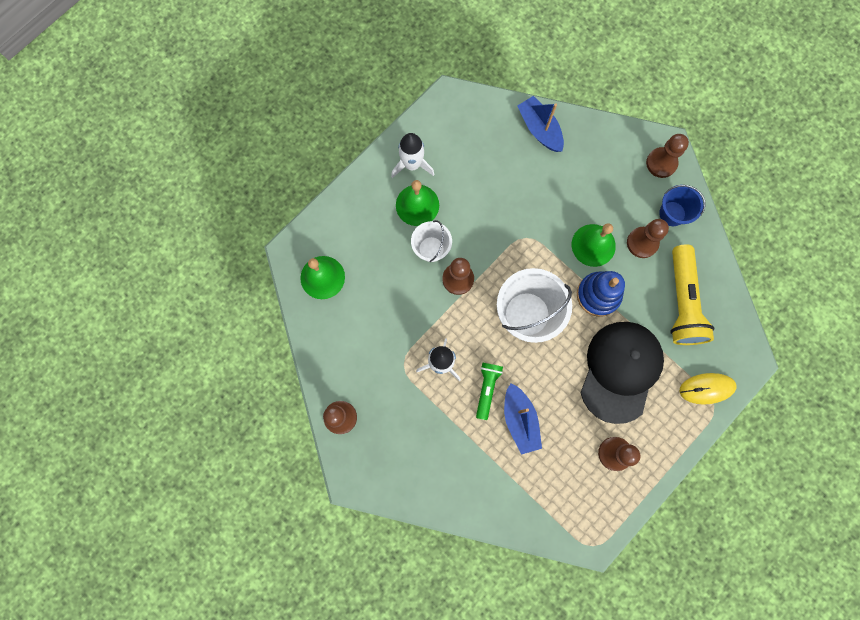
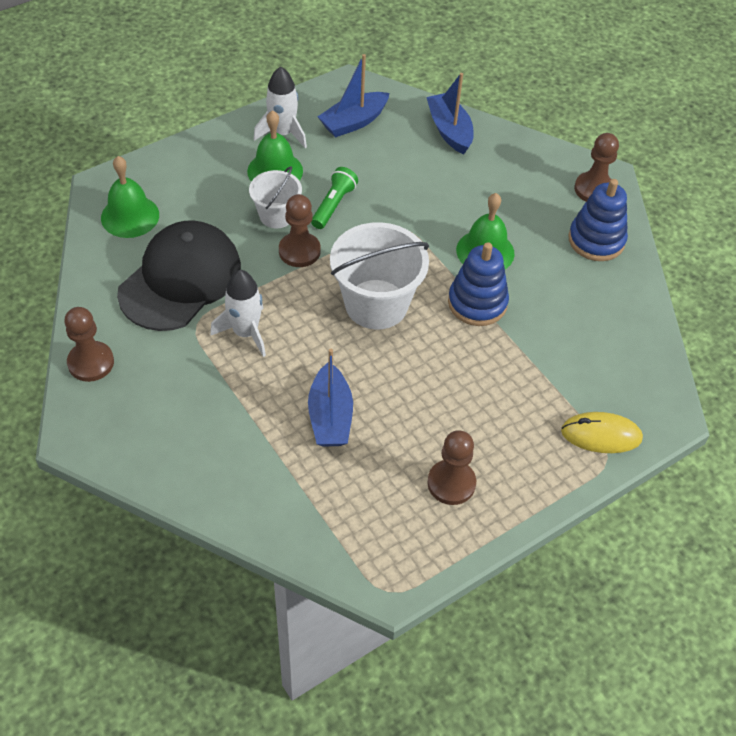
camera: 10 degrees right, 25 degrees down
(463, 139) = (354, 122): none -> blue boat
(487, 389) = (297, 372): green flashlight -> green flashlight (333, 205)
(620, 371) = (485, 390): black cap -> black cap (180, 279)
(642, 243) = (550, 261): brown pawn -> none
(672, 213) = (596, 240): blue bucket -> blue stacking toy
(682, 302) = (588, 332): yellow flashlight -> none

